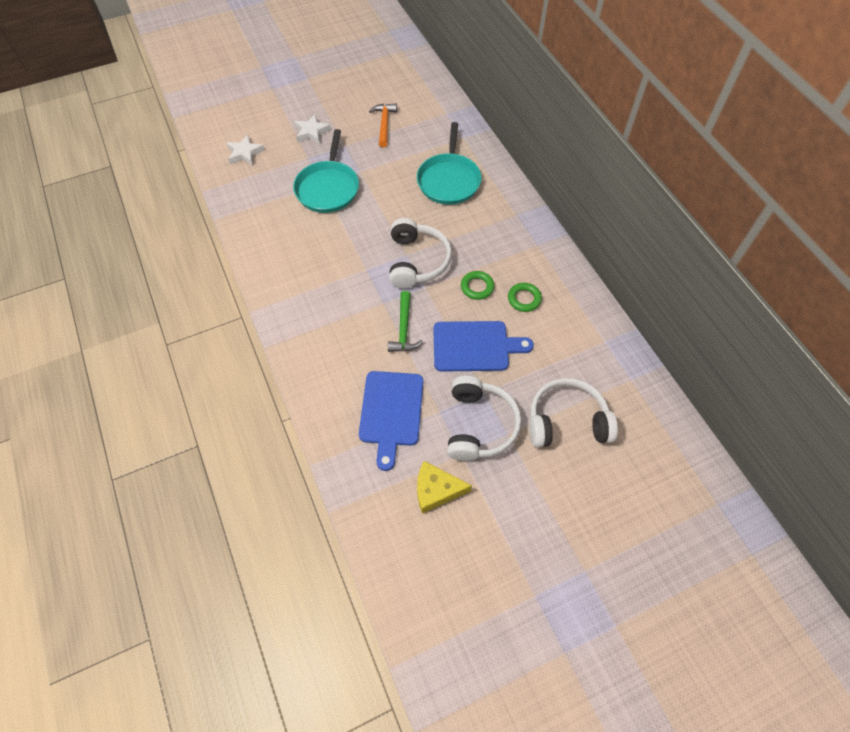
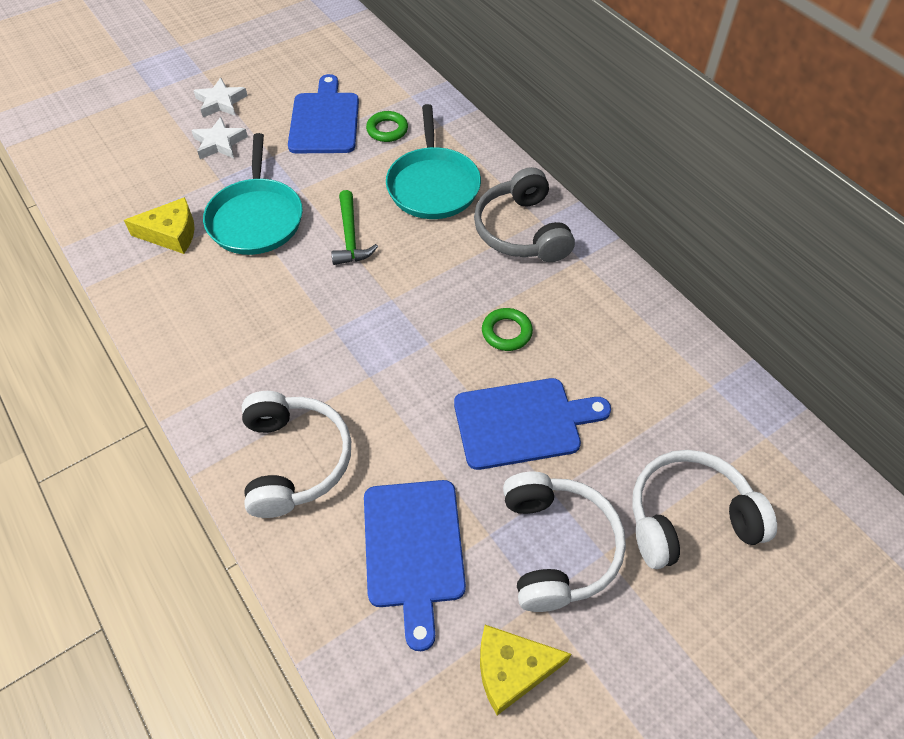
camera: 10 degrees left, 5 degrees down
(245, 153) = (122, 184): white star -> white star (221, 102)
(272, 191) = (171, 233): none -> yellow cheese
(384, 124) = (324, 120): orange hammer -> blue cutting board
(404, 329) = (409, 412): green hammer -> green hammer (350, 237)
(417, 261) = (409, 306): white headphones -> white headphones (295, 460)
(502, 220) = (521, 231): none -> grey headphones
(524, 299) = (580, 340): green ring -> green ring (387, 130)

